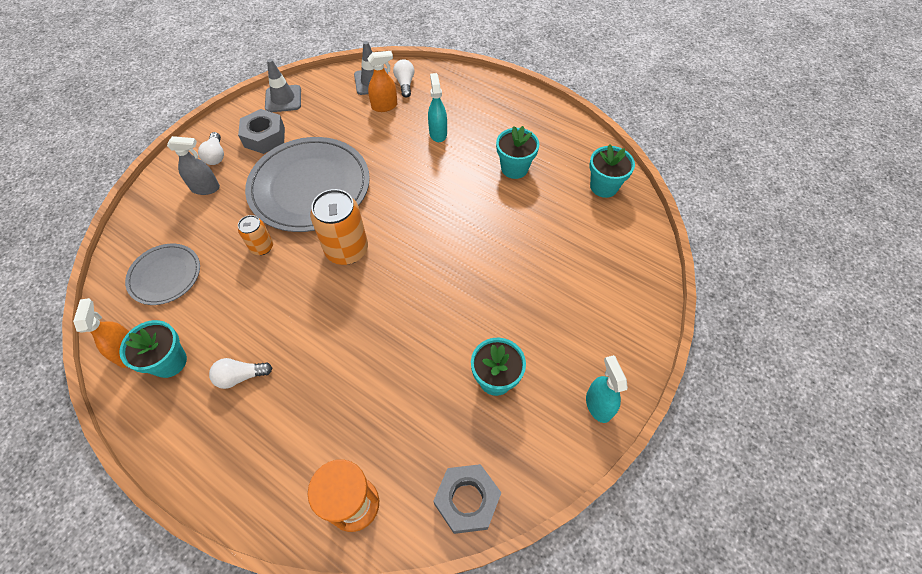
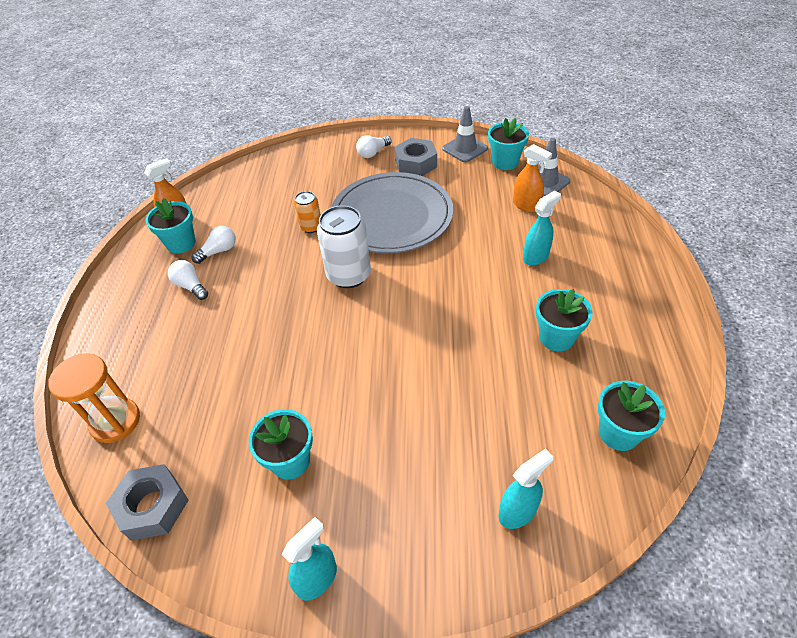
camera: 60 degrees right, 10 degrees down
(165, 275) = (248, 197): grey plate -> none
(205, 188) = (339, 167): grey spray bottle -> none
(326, 87) = (505, 162): none -> turquoise flower pot
(347, 250) = (349, 275): orange can -> white can
(405, 84) = (568, 202): white light bulb -> white light bulb (219, 251)
(621, 267) = (518, 512): none -> turquoise spray bottle

